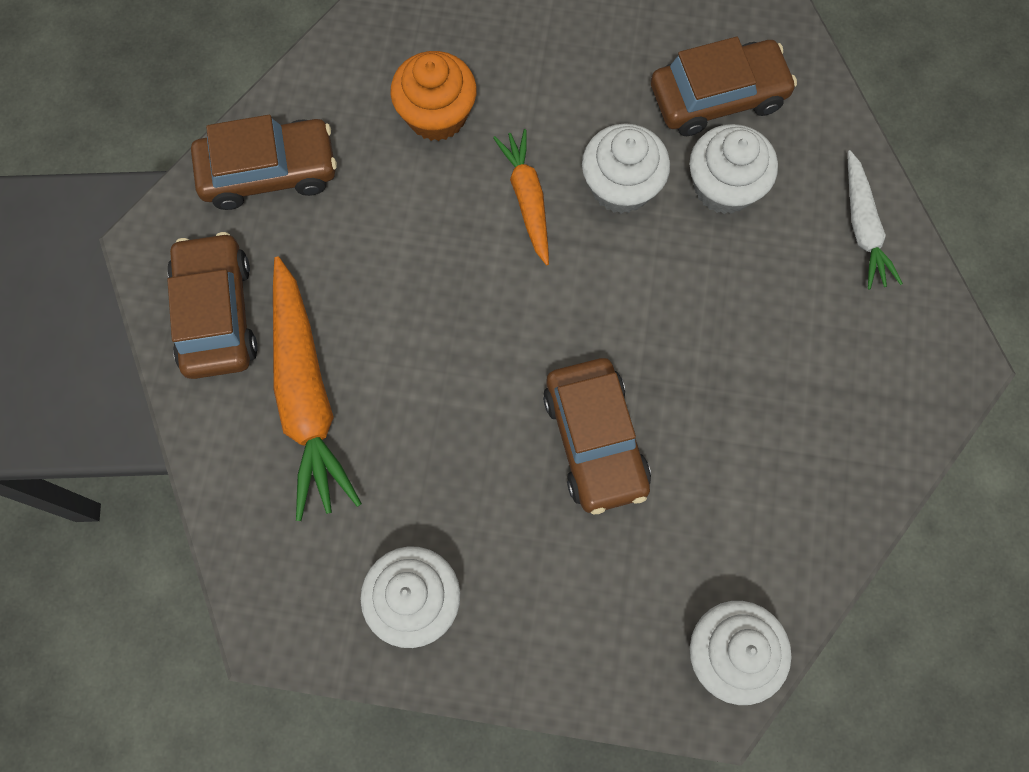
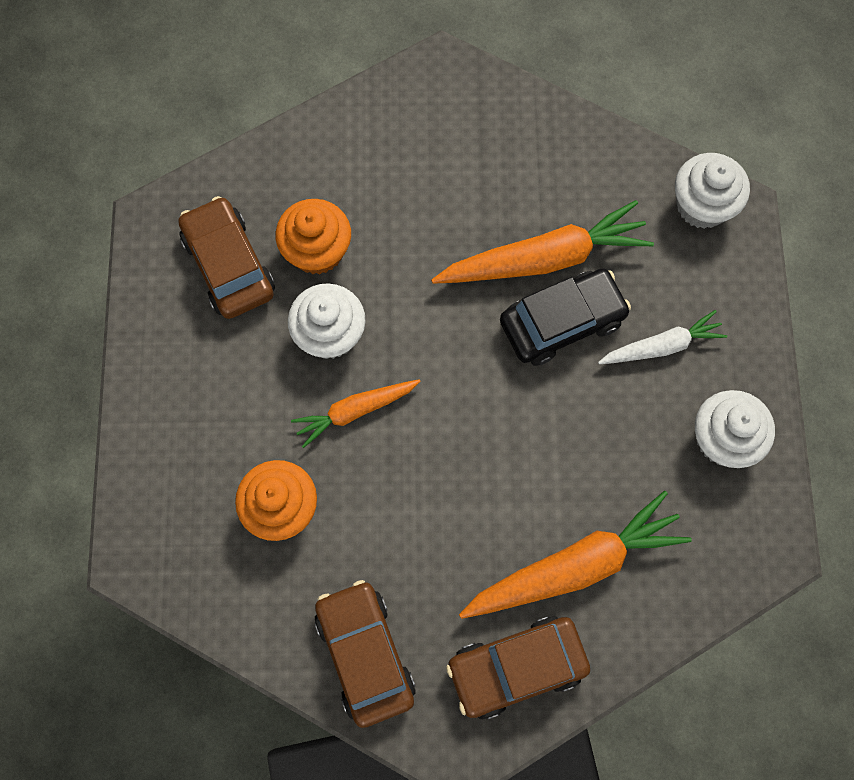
camera: 100 degrees left, 0 degrees up
(595, 440) = (562, 322): brown car -> black car
(680, 436) = (544, 259): none -> orange carrot
(724, 187) = (317, 250): white cupcake -> orange cupcake
(862, 227) = (337, 141): white carrot -> white carrot (662, 346)

